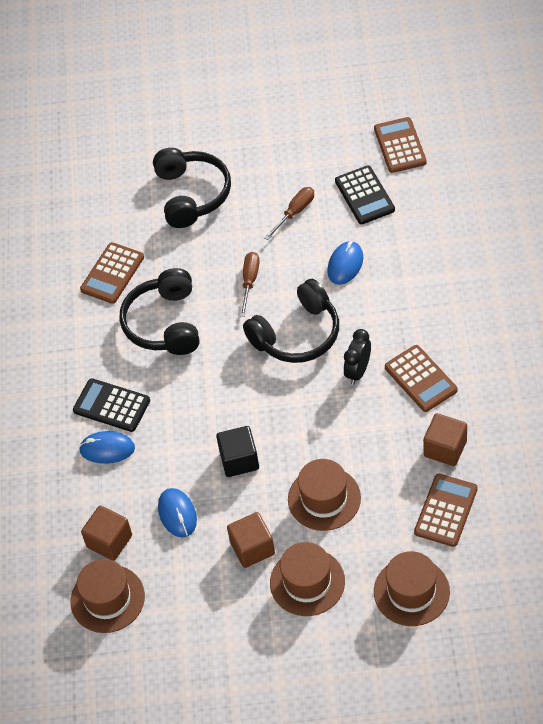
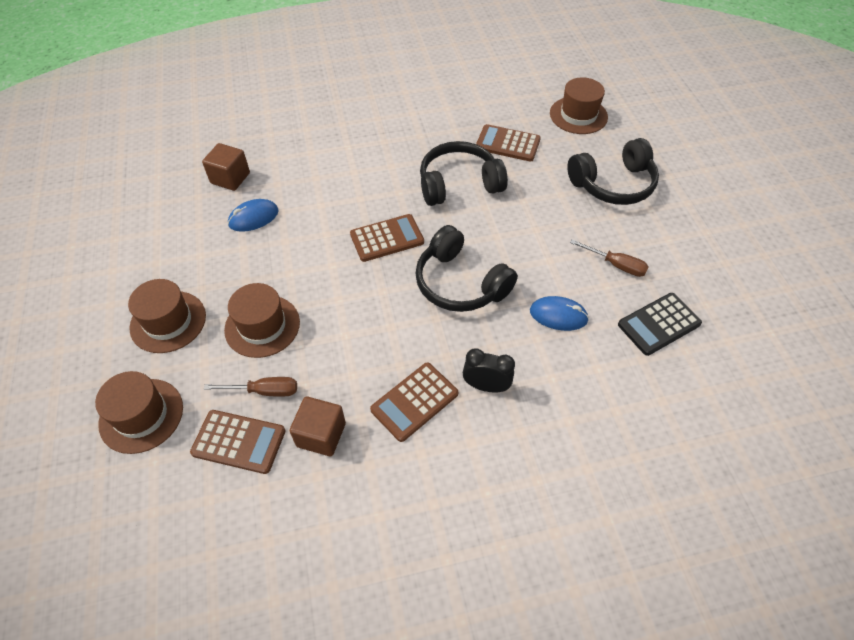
camera: 75 degrees right, 0 degrees up
(107, 449) = (322, 165): blue mouse -> none
(107, 599) = (175, 184): brown hat -> brown hat (578, 115)
(111, 406) = (367, 162): black calculator -> none
(239, 460) = (309, 254): black cube -> none
(250, 281) = (519, 238): brown screwdriver -> brown screwdriver (264, 391)
(252, 548) = (211, 275): brown cube -> none
(358, 371) = (419, 340): black clock -> black clock (486, 386)
(400, 146) = (745, 352): brown calculator -> brown calculator (387, 238)

